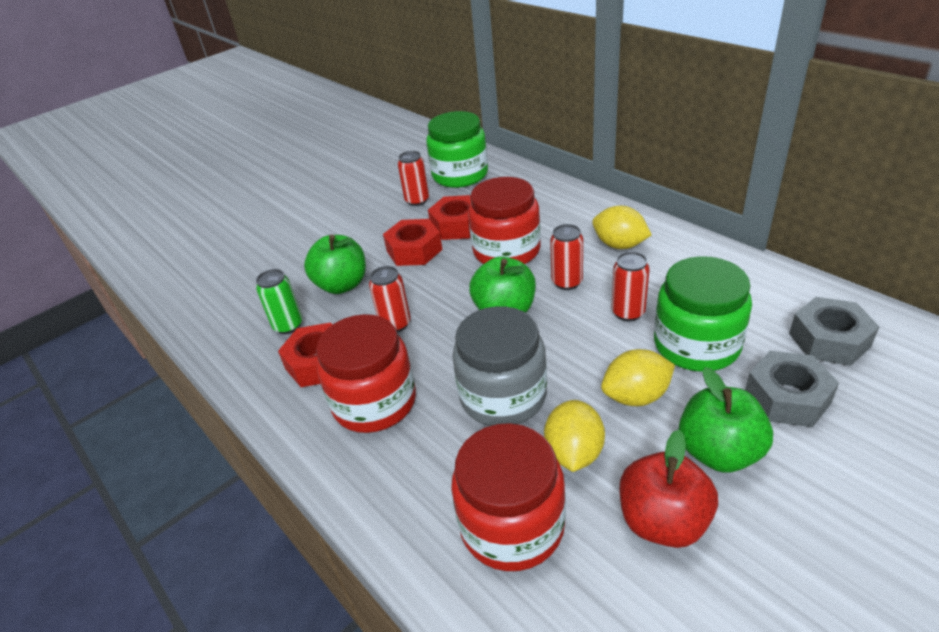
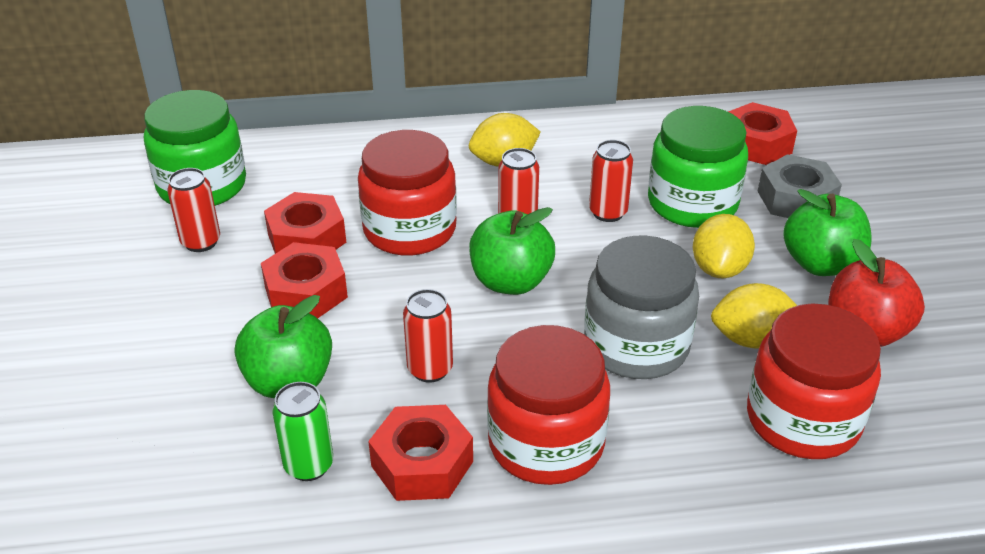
camera: 60 degrees left, 0 degrees up
(574, 453) = (751, 339): yellow lemon -> yellow lemon turned 45 degrees counterclockwise
(829, 340) = (756, 144): grey nut -> red nut

